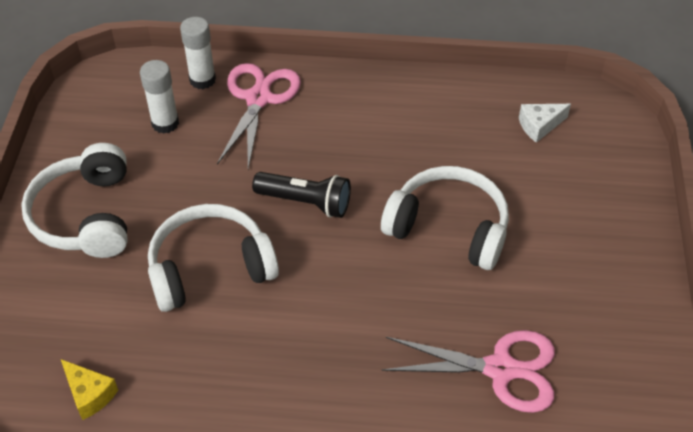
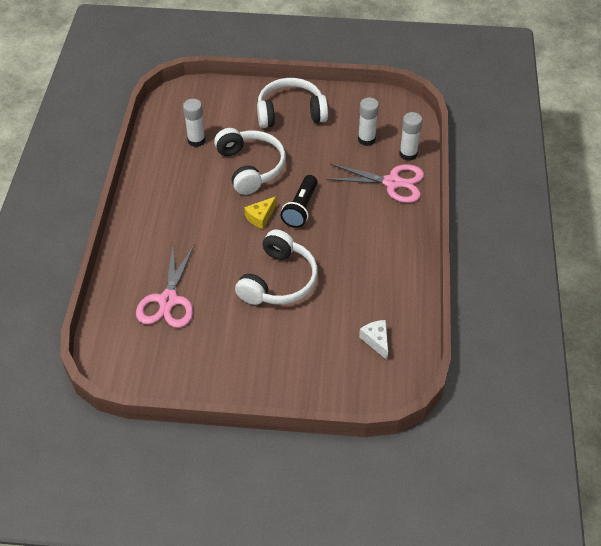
camera: 90 degrees right, 0 degrees up
(89, 394) = (172, 127): yellow cheese -> yellow cheese (260, 217)
(133, 351) = (196, 140): none -> white glue stick

